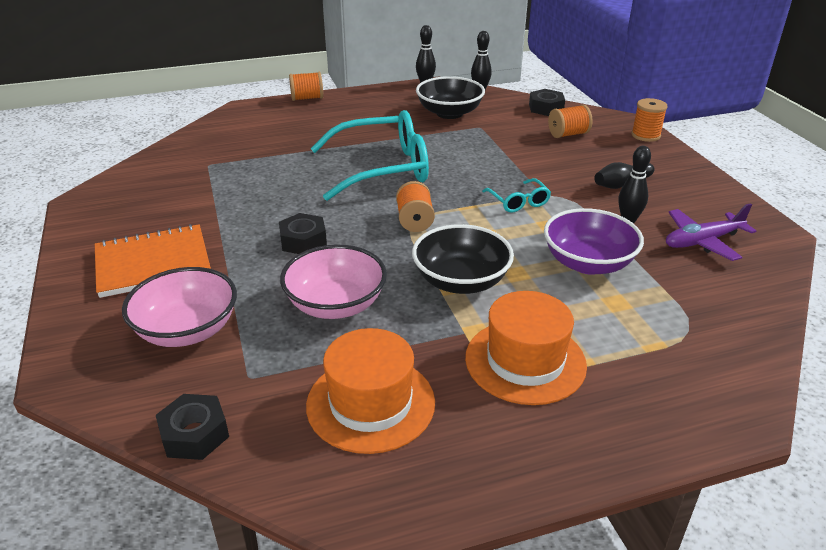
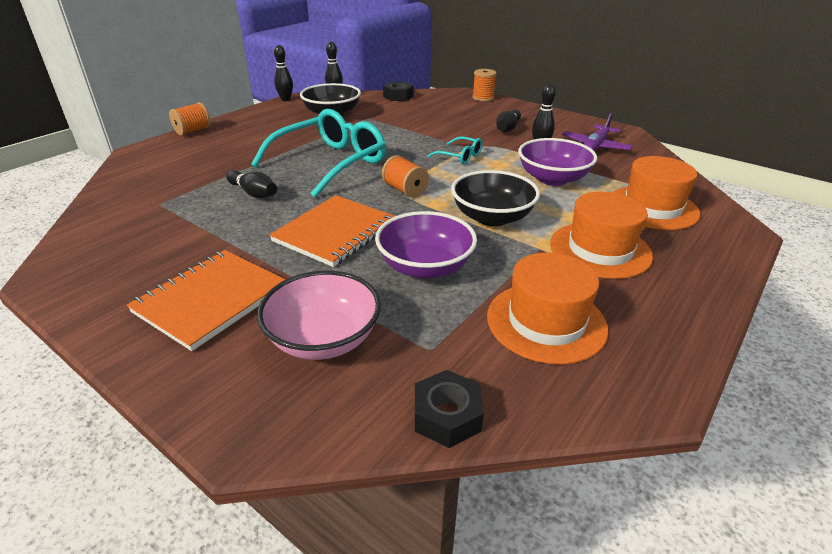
camera: 35 degrees left, 0 degrees up
(284, 178) = (253, 193): none -> black bowling pin
(303, 241) = (335, 232): black nut -> orange notebook
(336, 304) = (425, 267): pink bowl -> purple bowl
(568, 134) = (434, 108): orange spool -> none
(661, 341) = (652, 207): none -> orange hat

